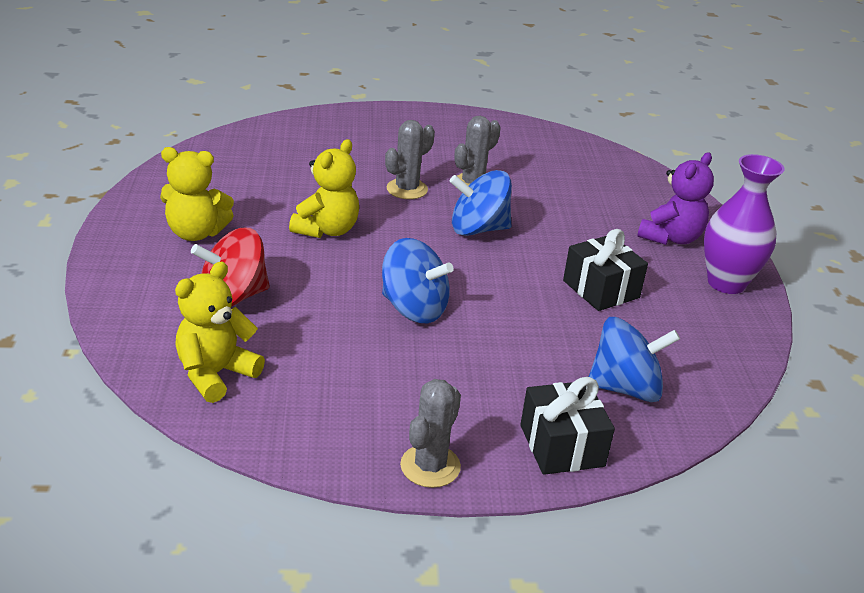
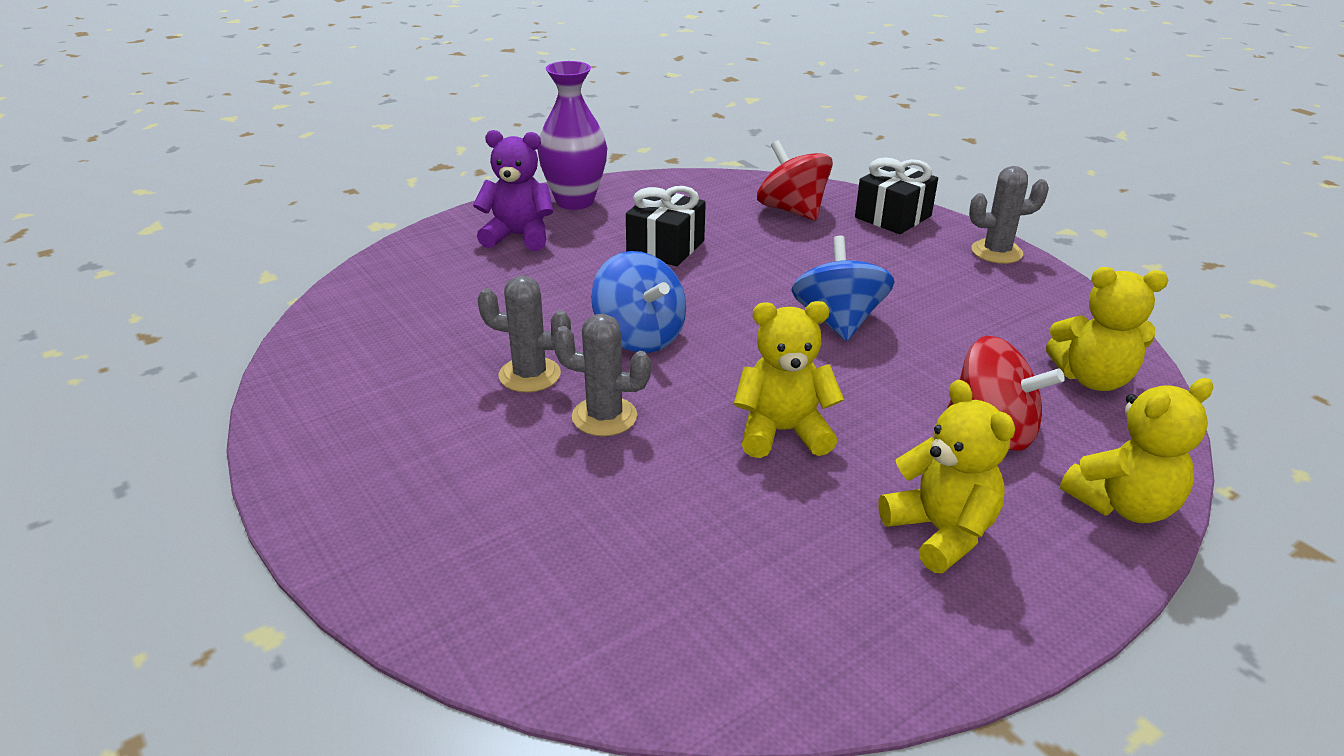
camera: 120 degrees left, 0 degrees up
(122, 297) = (1123, 505): none -> yellow teddy bear
(625, 388) = (792, 210): blue spinning top -> red spinning top

